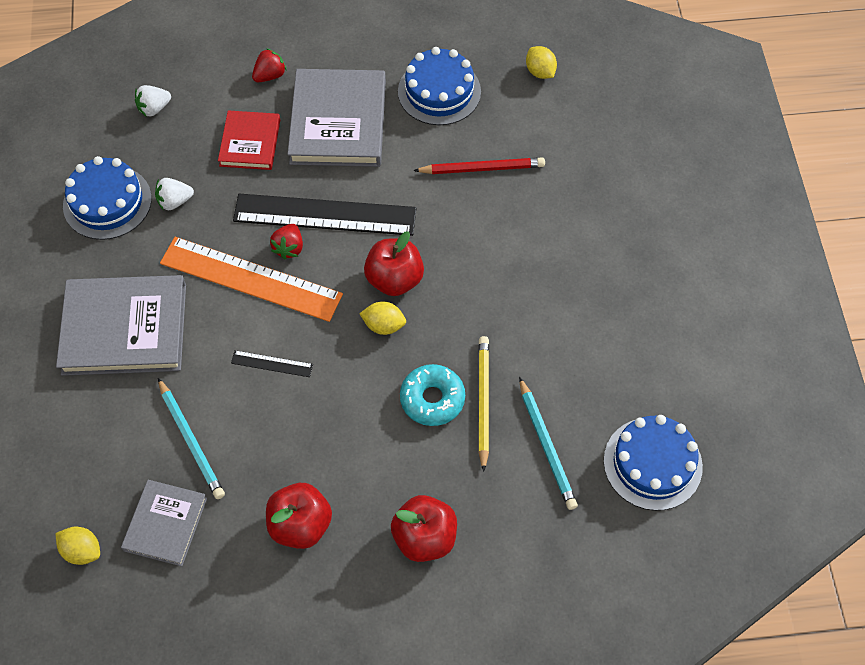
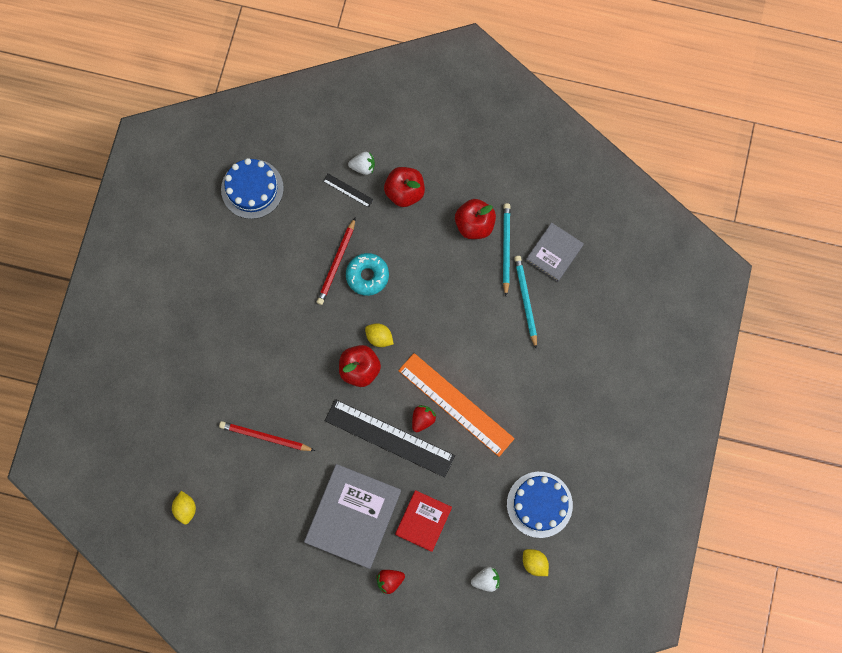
camera: 160 degrees left, 15 degrees up
(82, 551) = (606, 254): yellow lemon -> yellow lemon (534, 563)
(125, 328) = (549, 396): grey book -> none
(175, 201) = (491, 487): white strawberry -> white strawberry (363, 167)
(272, 364) = (460, 336): black ruler -> black ruler (348, 190)
(439, 91) = (268, 518): blue cake -> none
(483, 402) = (336, 263): yellow pencil -> red pencil
(546, 446) = (310, 221): turquoise pencil -> turquoise pencil (506, 248)

